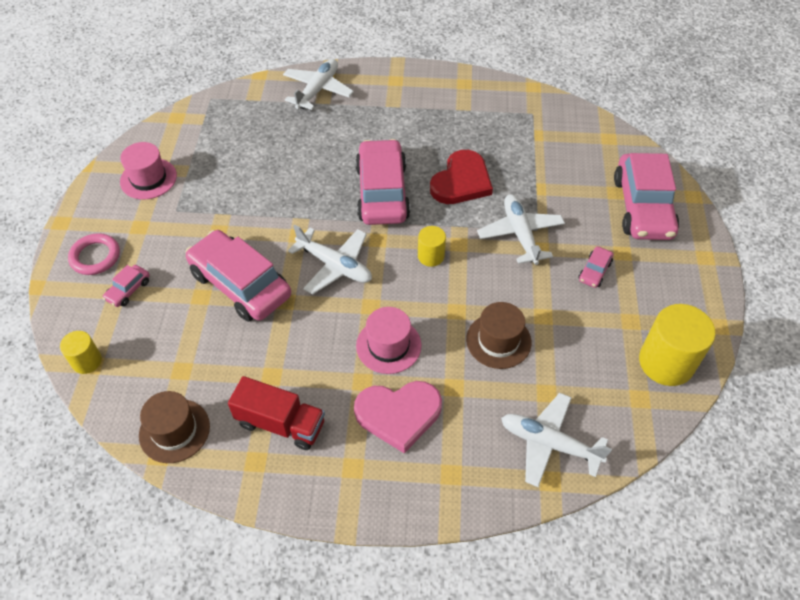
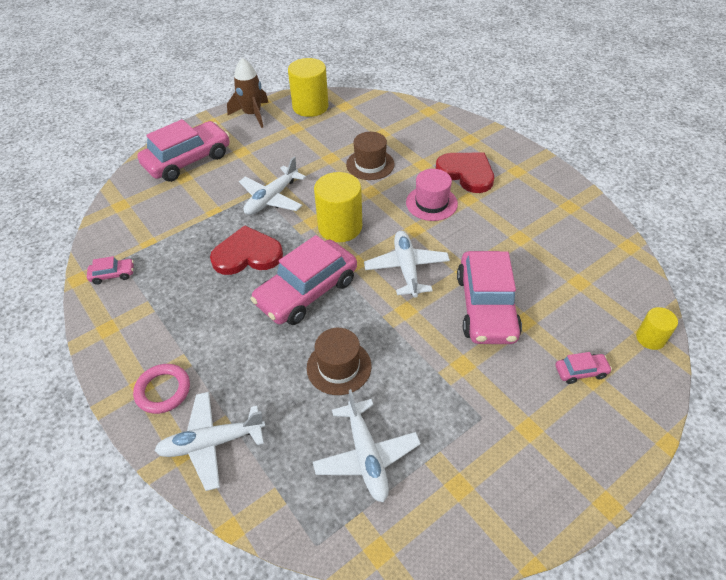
camera: 130 degrees left, 5 degrees down
(95, 257) = (592, 430): pink ring -> pink ring (163, 390)
(148, 179) = (479, 482): pink hat -> none
(174, 430) = (609, 251): brown hat -> brown hat (339, 367)
(280, 423) = (538, 212): red truck -> none
(398, 414) = (466, 173): pink heart -> red heart
(431, 256) = (340, 227): yellow cylinder -> yellow cylinder, size x1.86
(549, 443) = (409, 119): white plane -> white plane (366, 456)
(594, 271) = (270, 155): pink car -> pink car (113, 274)
(693, 299) = (252, 114): none -> brown rocket

